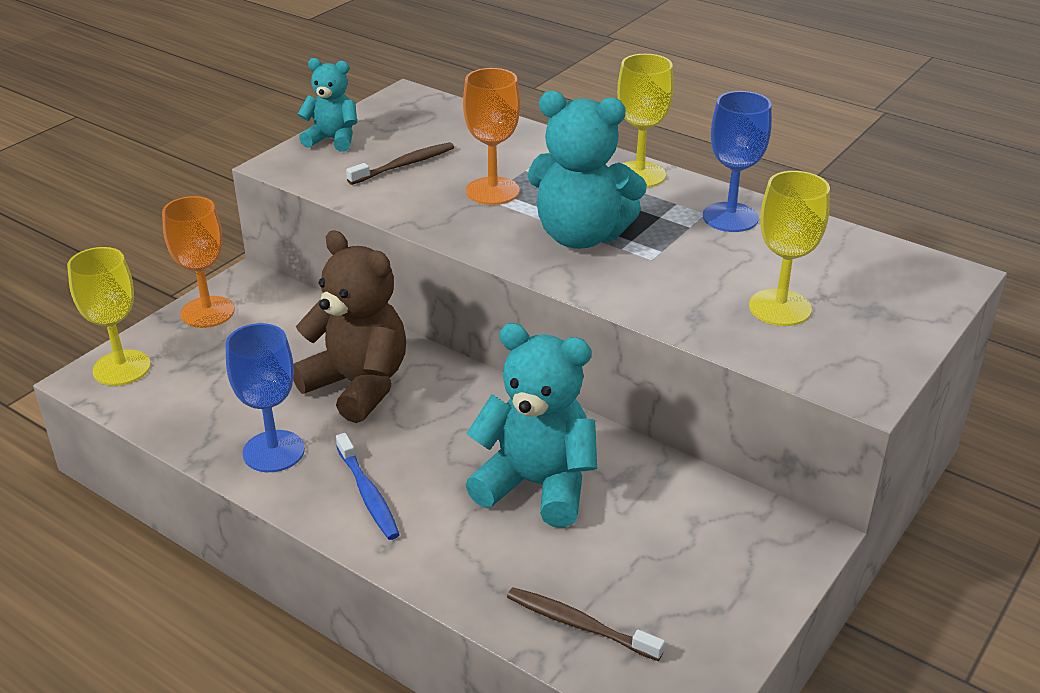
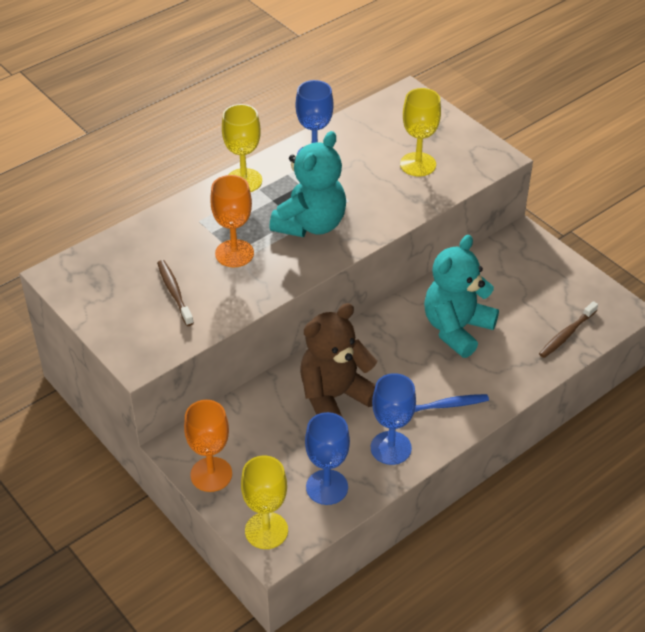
camera: 75 degrees left, 10 degrees up
(195, 405) = (327, 487): none -> blue goblet
(332, 140) = (112, 327): turquoise teddy bear -> none

